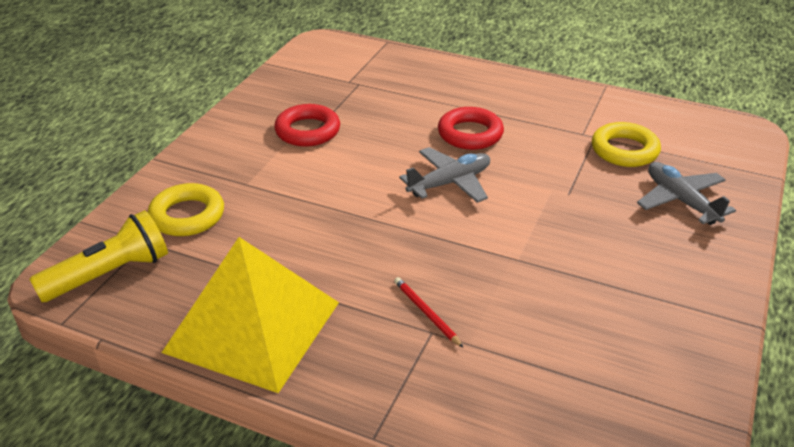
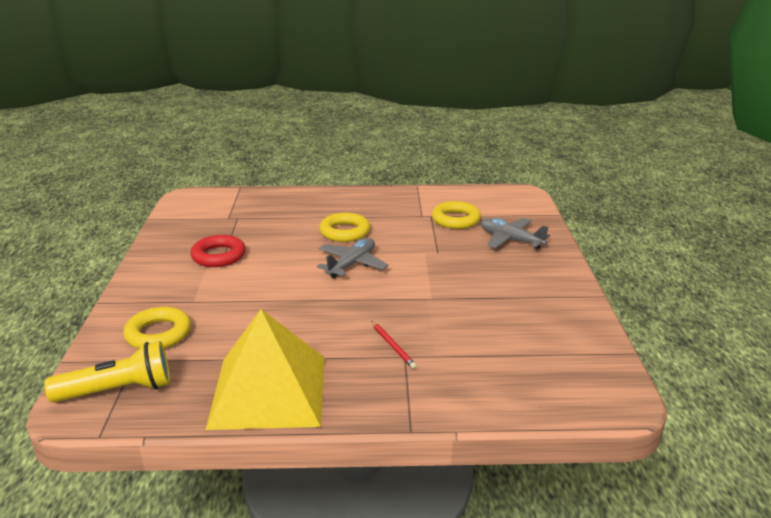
camera: 25 degrees left, 10 degrees down
(110, 274) = (118, 390): yellow flashlight -> yellow flashlight turned 45 degrees clockwise
(426, 313) = (393, 346): red pencil -> red pencil turned 150 degrees counterclockwise
(470, 134) = (344, 232): red ring -> yellow ring

